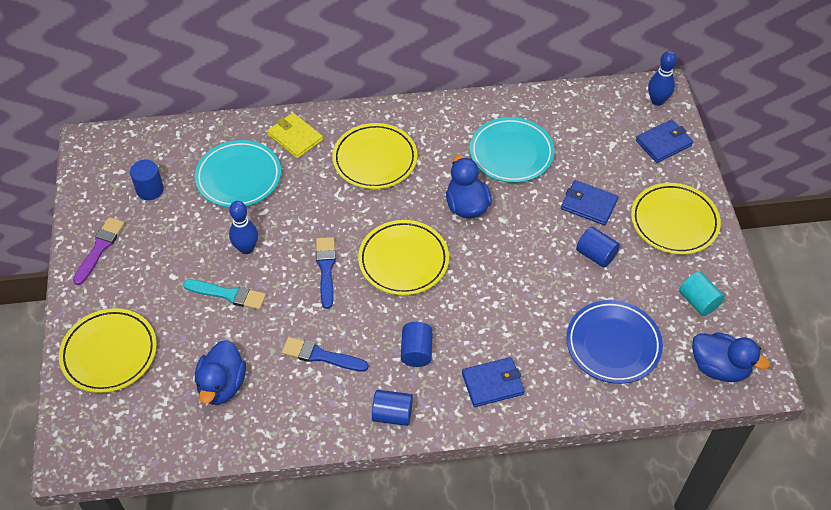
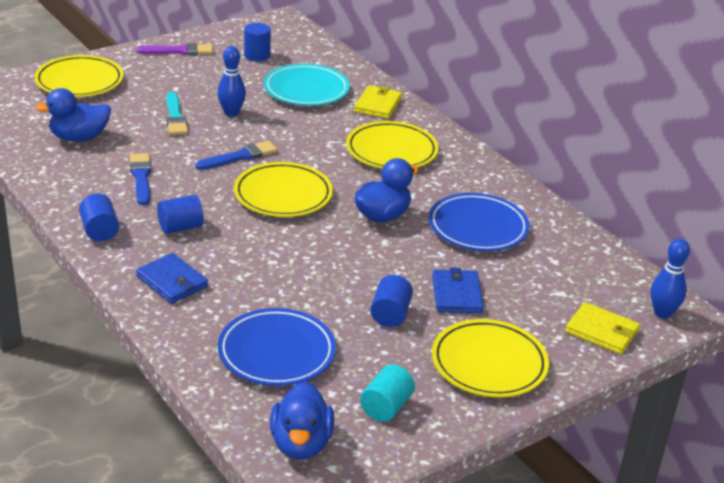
camera: 60 degrees right, 20 degrees down
(511, 153) = (478, 227): turquoise plate -> blue plate
(664, 143) = (602, 331): blue wallet -> yellow wallet

